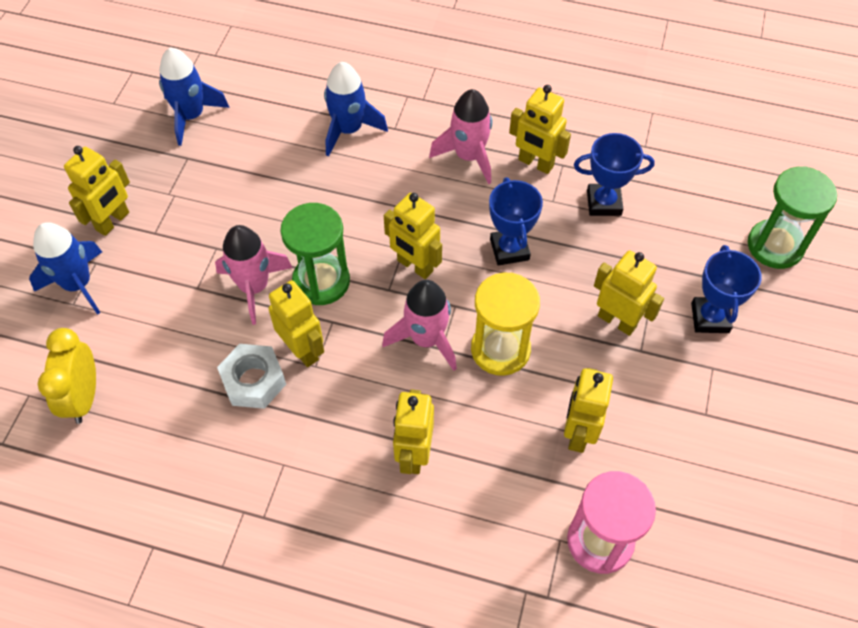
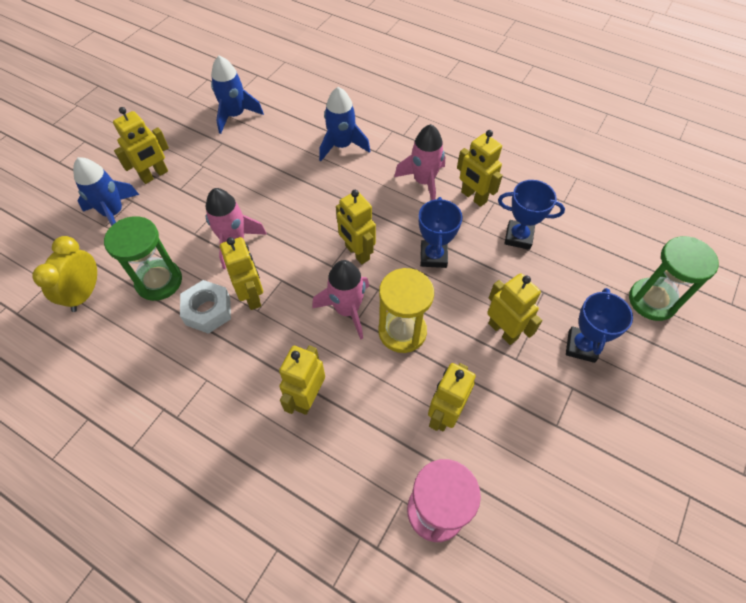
camera: 15 degrees right, 0 degrees up
(321, 281) = (284, 249): green hourglass -> green hourglass (159, 281)

